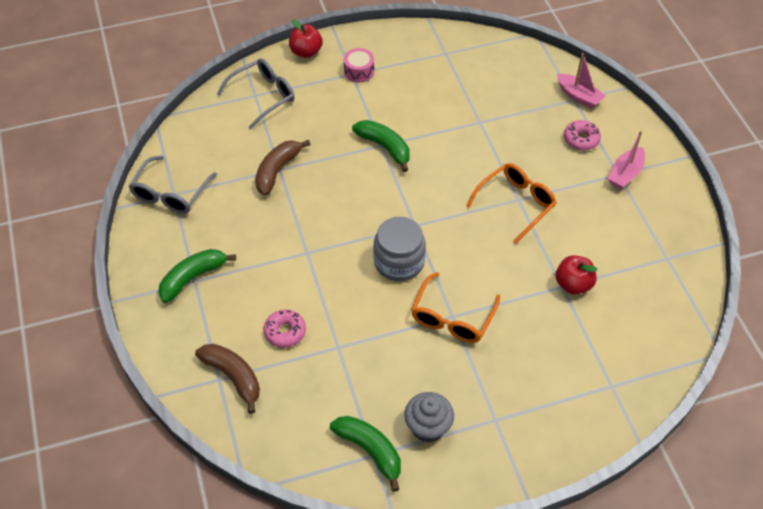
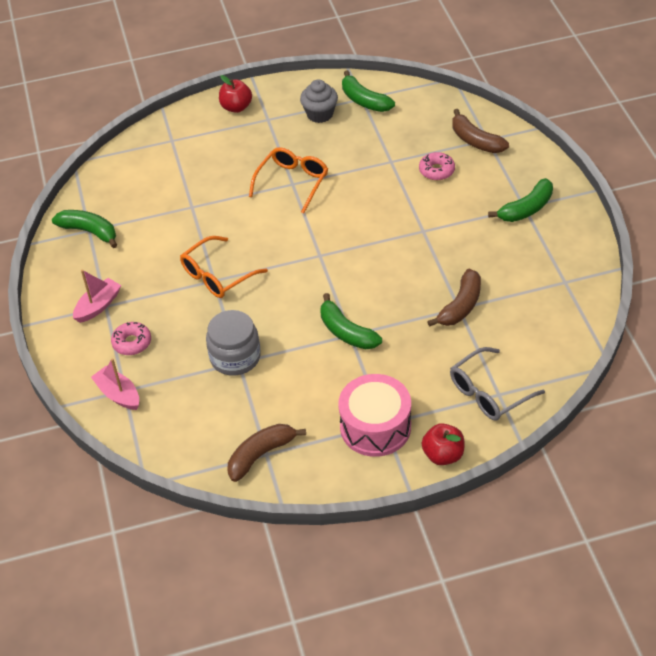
camera: 175 degrees left, 5 degrees down
(170, 193) = (568, 282): grey glasses -> none
(359, 71) = (375, 427): pink drum -> pink drum, size x1.92
(399, 262) = (336, 224): grey jar -> grey jar (235, 357)
(449, 52) = (261, 455): none -> brown banana
(573, 284) = (181, 208): red apple -> red apple (236, 107)
(665, 256) = (89, 231): none -> green banana

